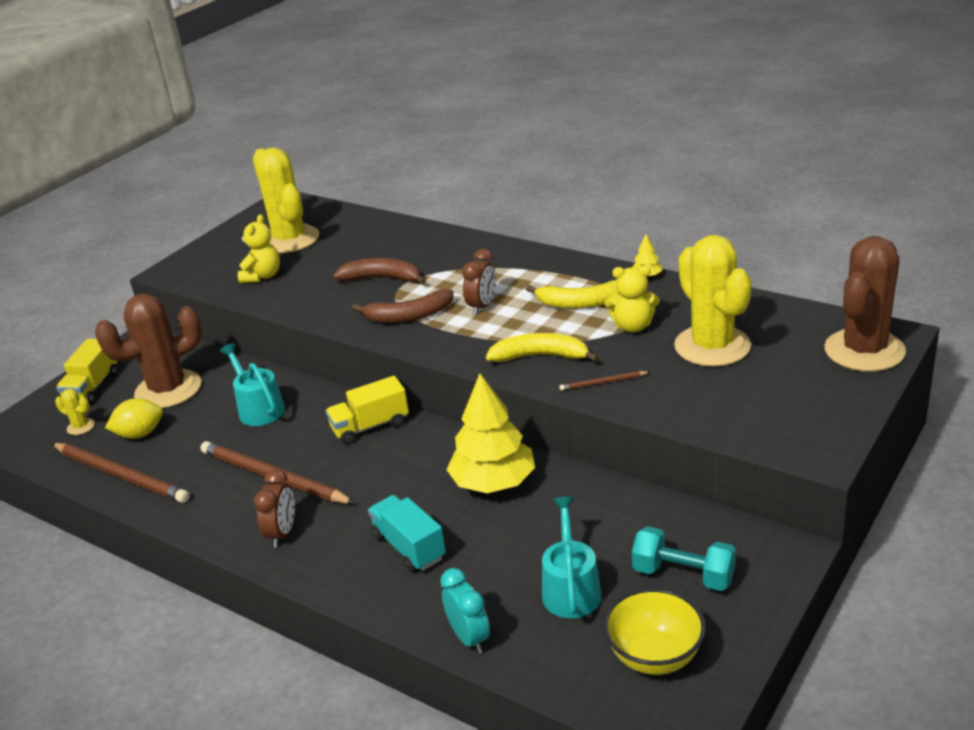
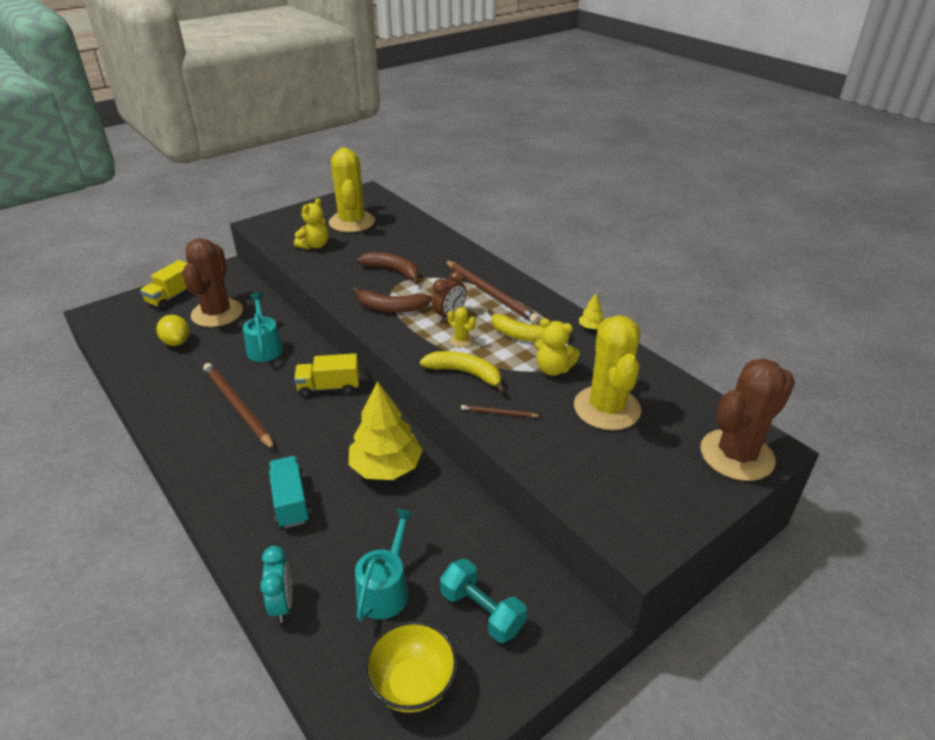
camera: 15 degrees right, 5 degrees up
(81, 427) = (145, 324): yellow cactus -> yellow cactus (461, 340)
(121, 475) = (143, 371): brown pencil -> brown pencil (490, 293)
(140, 434) = (177, 342): yellow lemon -> yellow lemon turned 60 degrees clockwise
(168, 390) = (217, 313): brown cactus -> brown cactus turned 75 degrees counterclockwise
(282, 533) = (213, 456): brown clock -> none

